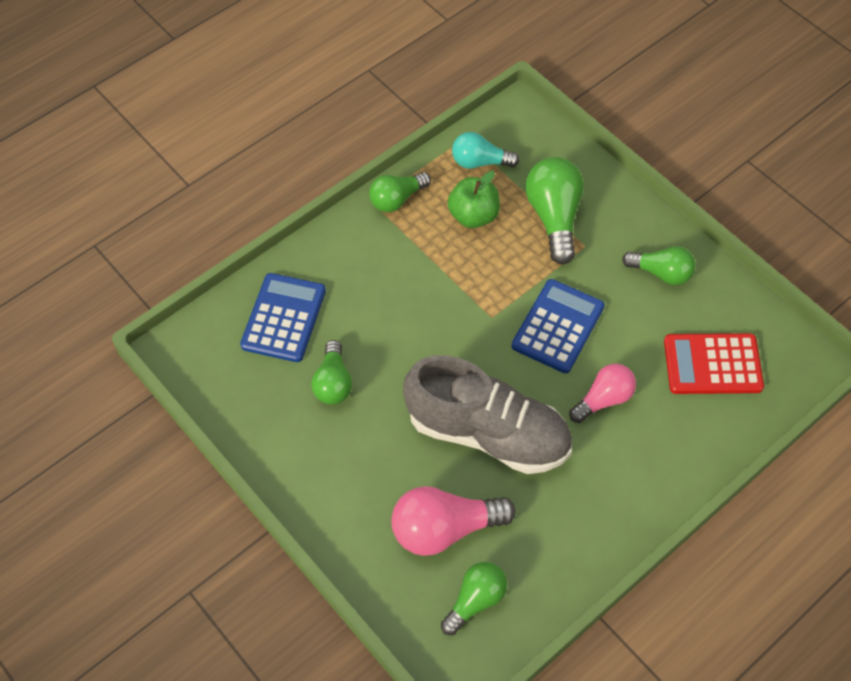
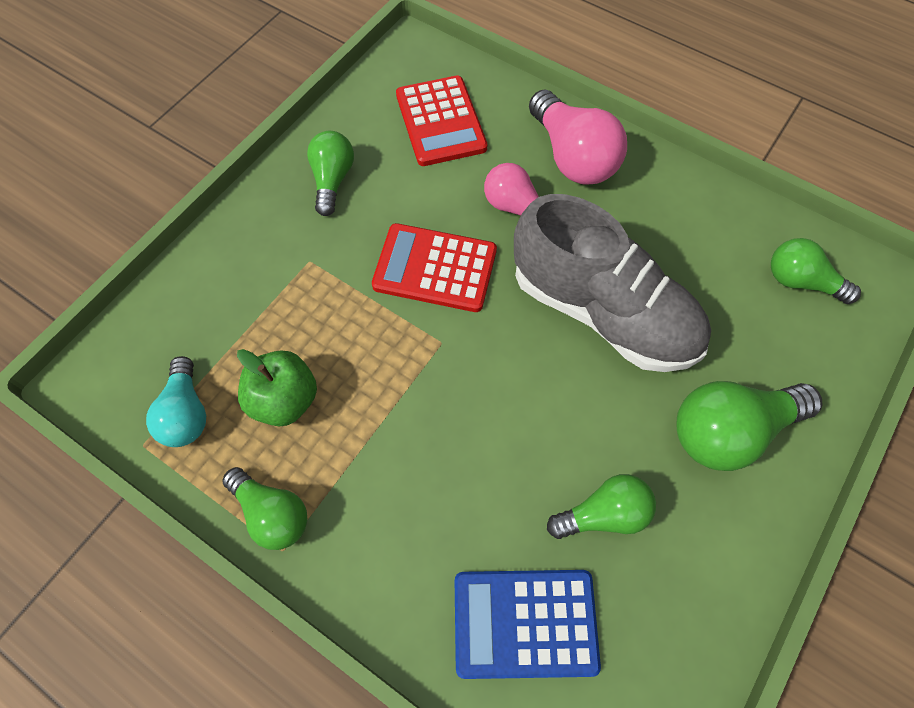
camera: 105 degrees left, 5 degrees up
(444, 529) = (738, 330): pink light bulb -> pink light bulb (572, 157)
(488, 433) = (603, 312): grey shoe -> grey shoe turned 120 degrees clockwise
(554, 217) = (270, 302): green light bulb -> green light bulb (729, 431)
(558, 326) = (435, 268): blue calculator -> red calculator

